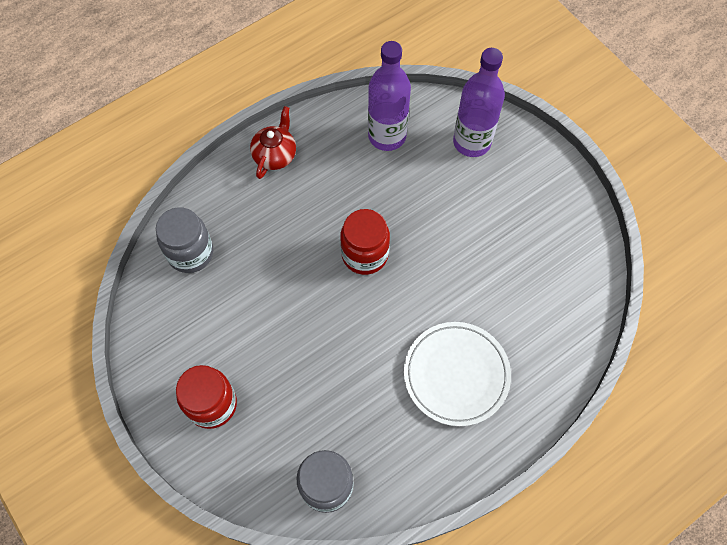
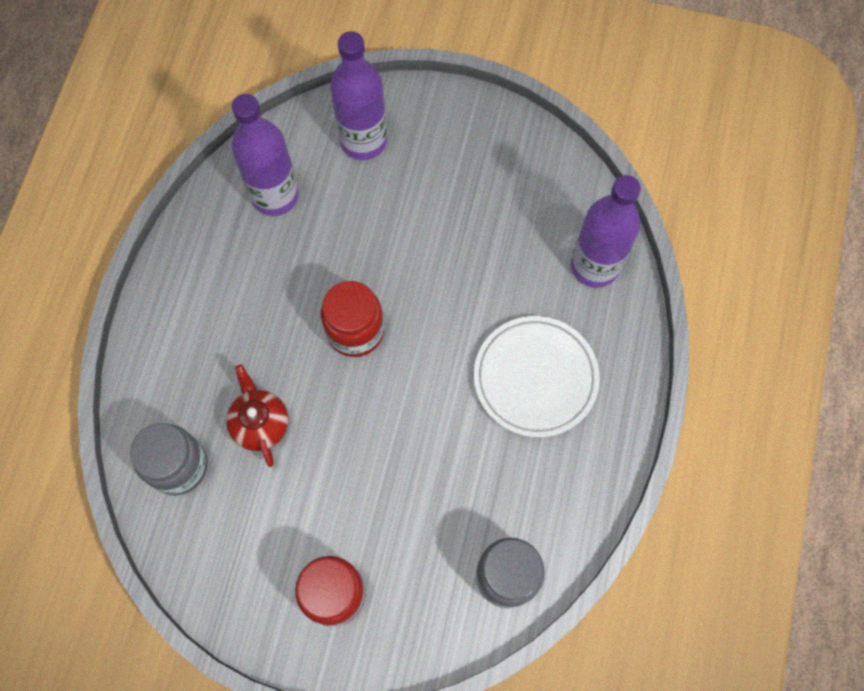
camera: 40 degrees left, 5 degrees up
(275, 155) = (177, 299): red teapot -> red teapot (260, 423)
(560, 333) = (594, 266): none -> purple bottle

